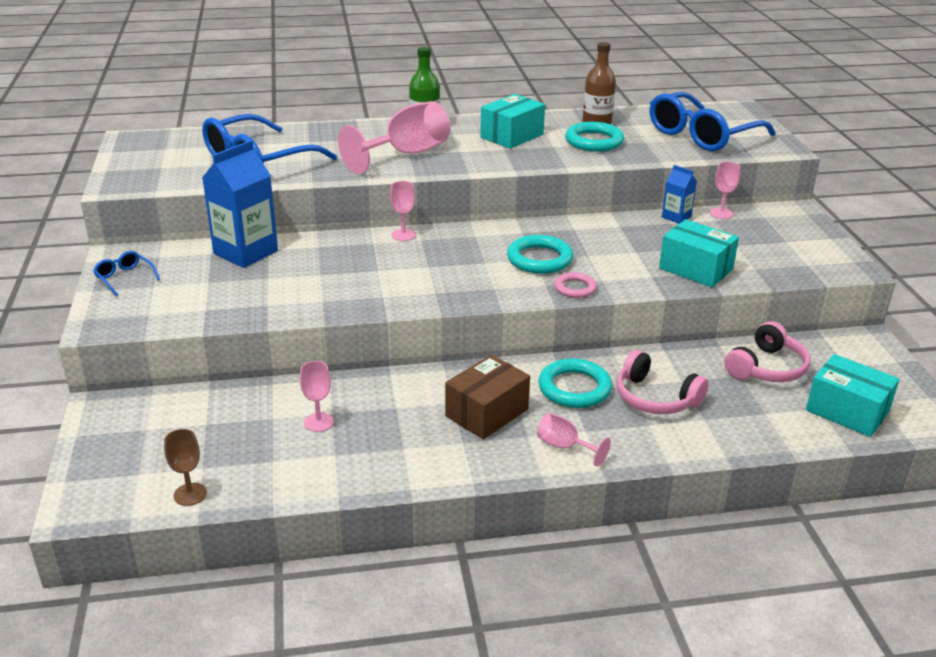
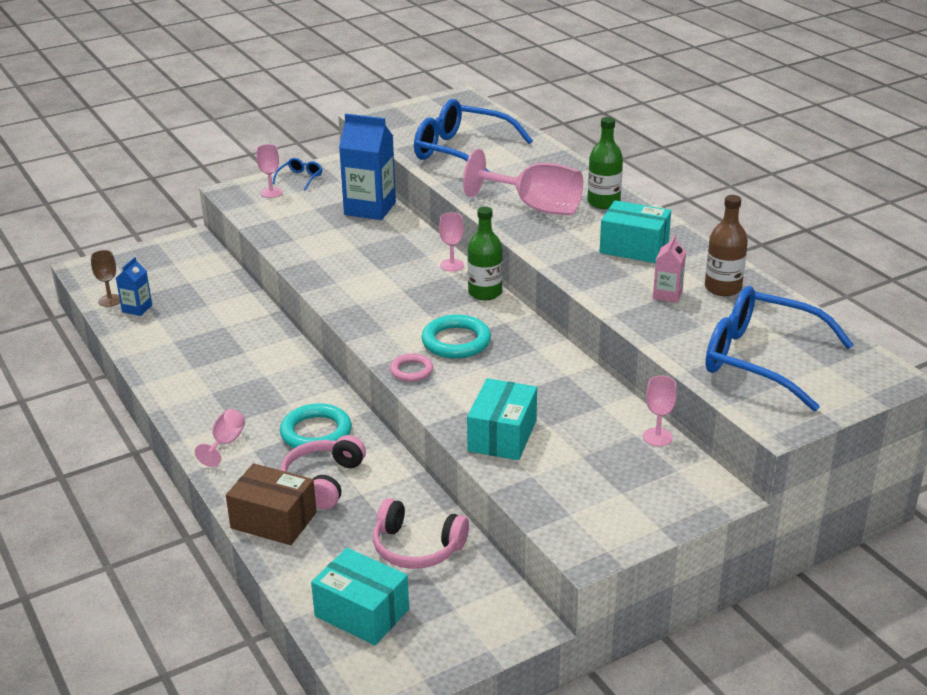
camera: 70 degrees right, 0 degrees up
(318, 422) = (210, 324): pink goblet -> pink goblet (271, 193)
(466, 231) = (485, 293): none -> green bottle
(487, 413) = (257, 395): brown box -> brown box (273, 520)
(594, 141) = (667, 295): turquoise ring -> pink carton
(676, 217) = (620, 407): blue carton -> blue carton (137, 308)
(847, 411) = (362, 613): turquoise box -> turquoise box turned 75 degrees counterclockwise

